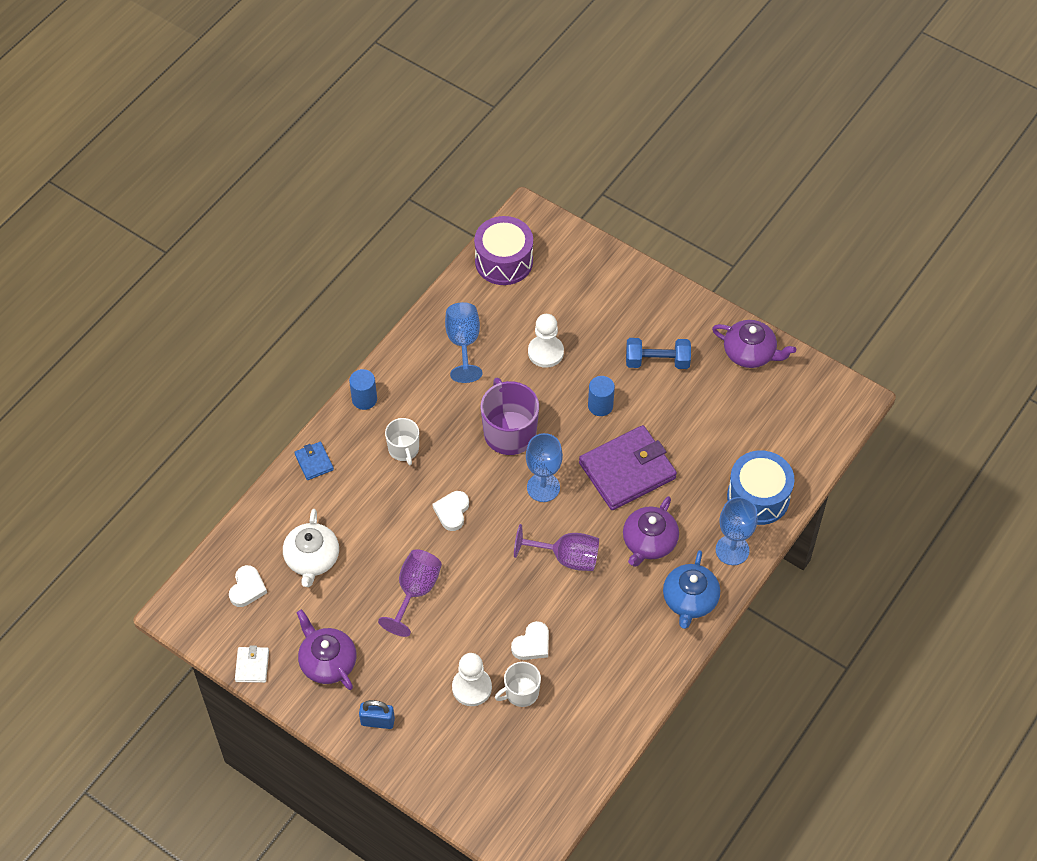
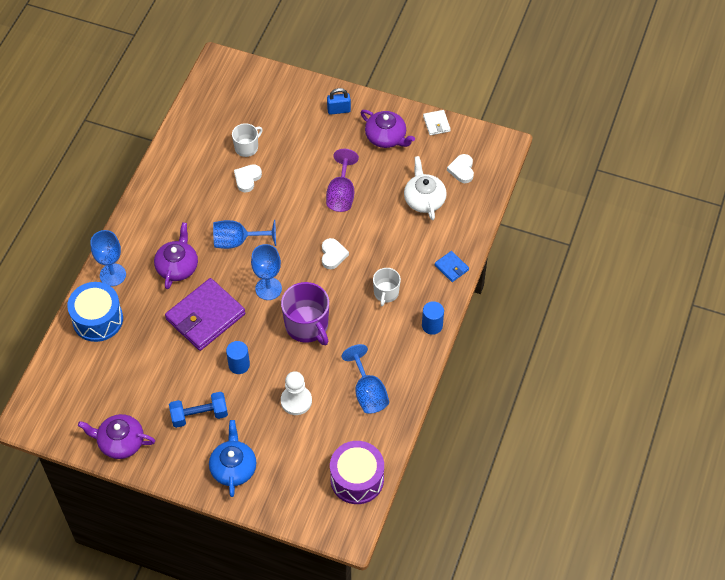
camera: 165 degrees right, 0 degrees up
(404, 449) = (386, 293): white mug -> white mug turned 135 degrees counterclockwise
(472, 687) = (281, 143): white pawn -> none
(566, 558) = (237, 241): purple goblet -> blue goblet
(690, 600) = (139, 232): blue teapot -> blue teapot (233, 468)

